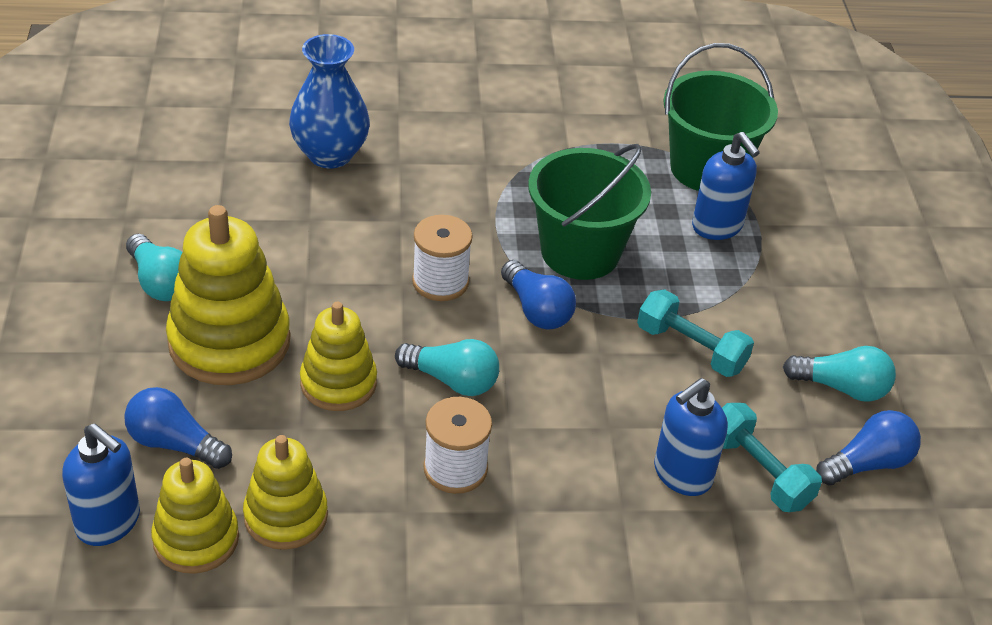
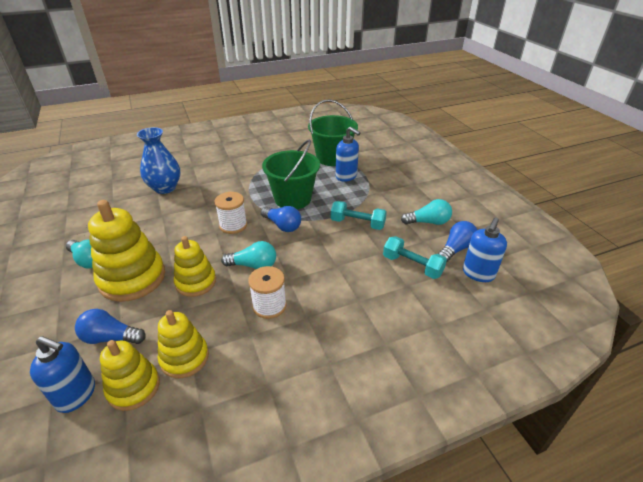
camera: 15 degrees left, 5 degrees down
(682, 474) = (379, 277): blue soap dispenser -> blue soap dispenser (478, 274)

